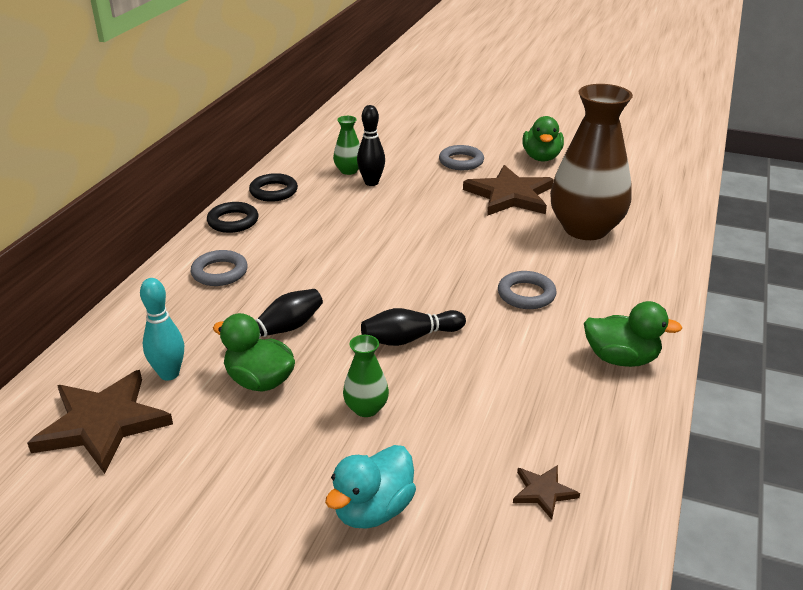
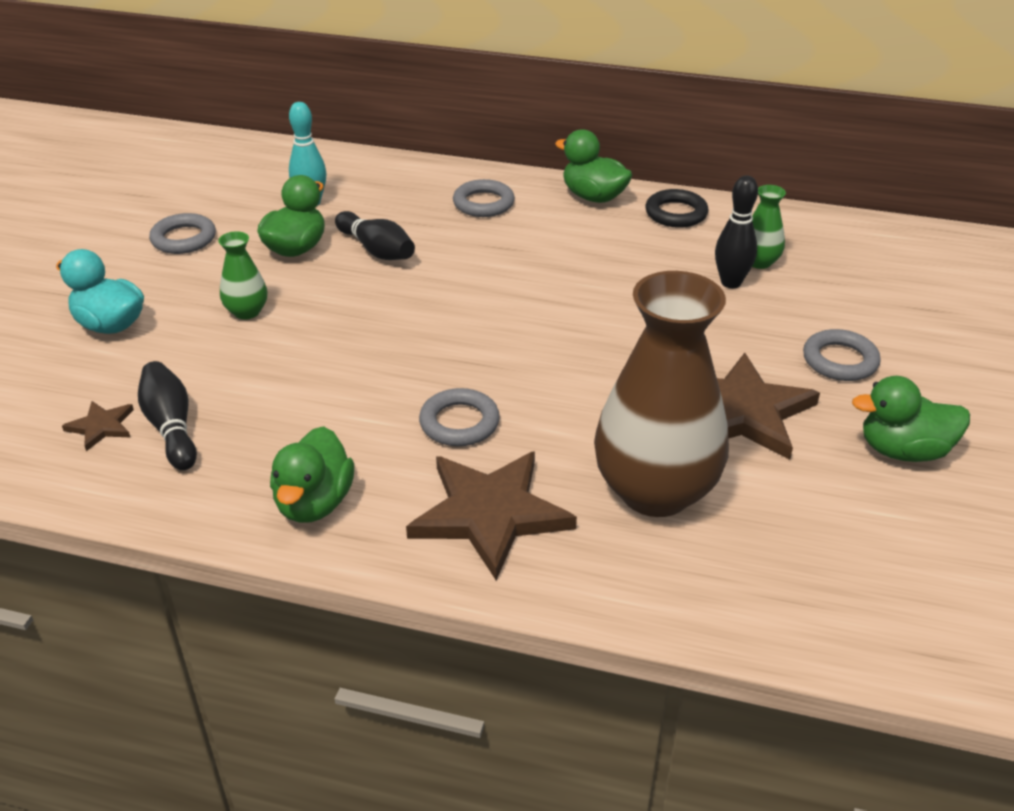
camera: 85 degrees right, 5 degrees up
(103, 423) = (248, 184): brown star -> brown star (490, 514)
(208, 467) = (184, 239): none -> grey ring
(233, 221) = (593, 197): black ring -> green duck
(410, 338) = (362, 333): black bowling pin -> black bowling pin (171, 427)

